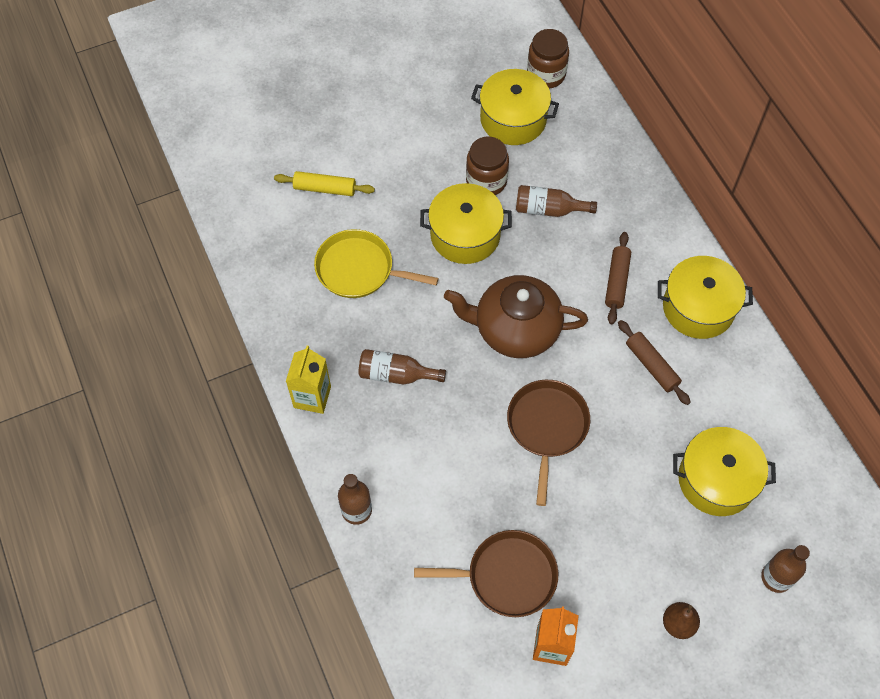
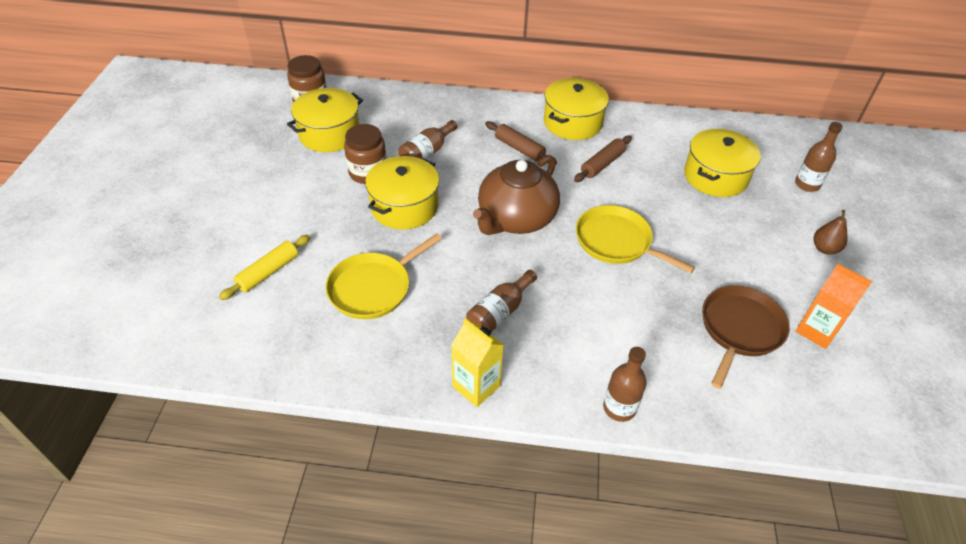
camera: 60 degrees left, 15 degrees down
(547, 427) = (617, 242): brown pan -> yellow pan
(651, 365) = (602, 164): brown rolling pin -> brown rolling pin turned 45 degrees counterclockwise

